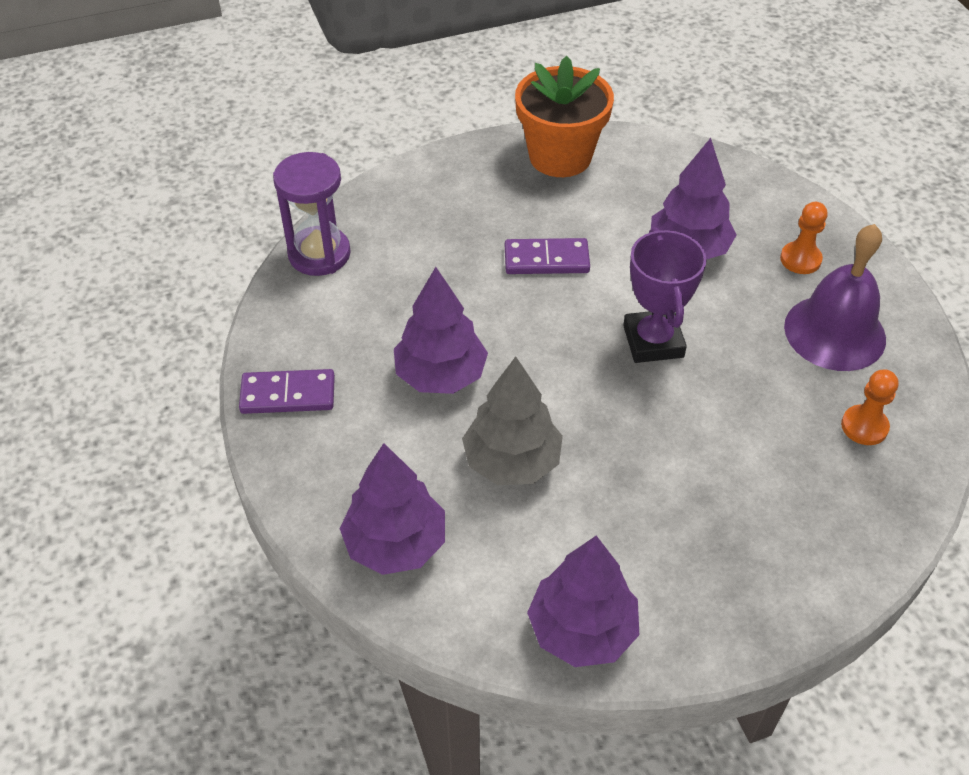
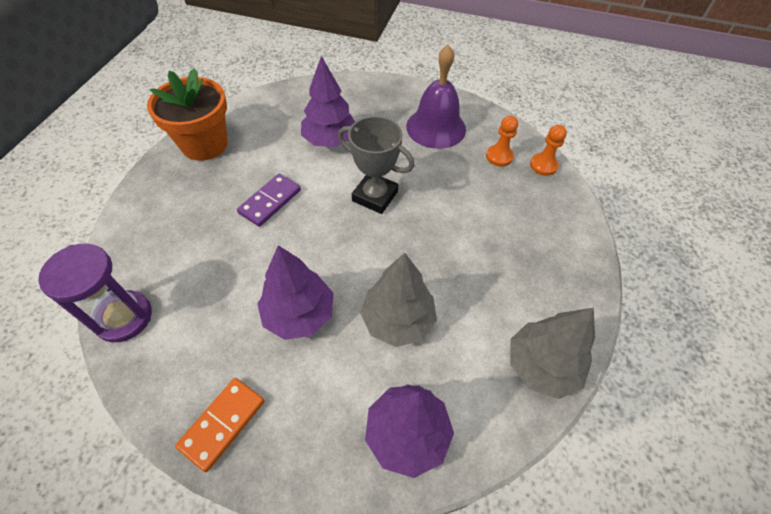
camera: 55 degrees left, 5 degrees up
(288, 395) = (223, 424): purple domino -> orange domino
(582, 630) = (541, 366): purple tree -> grey tree
(653, 341) = (375, 196): purple trophy -> grey trophy
(800, 259) = (381, 107): orange pawn -> orange pawn (543, 165)

